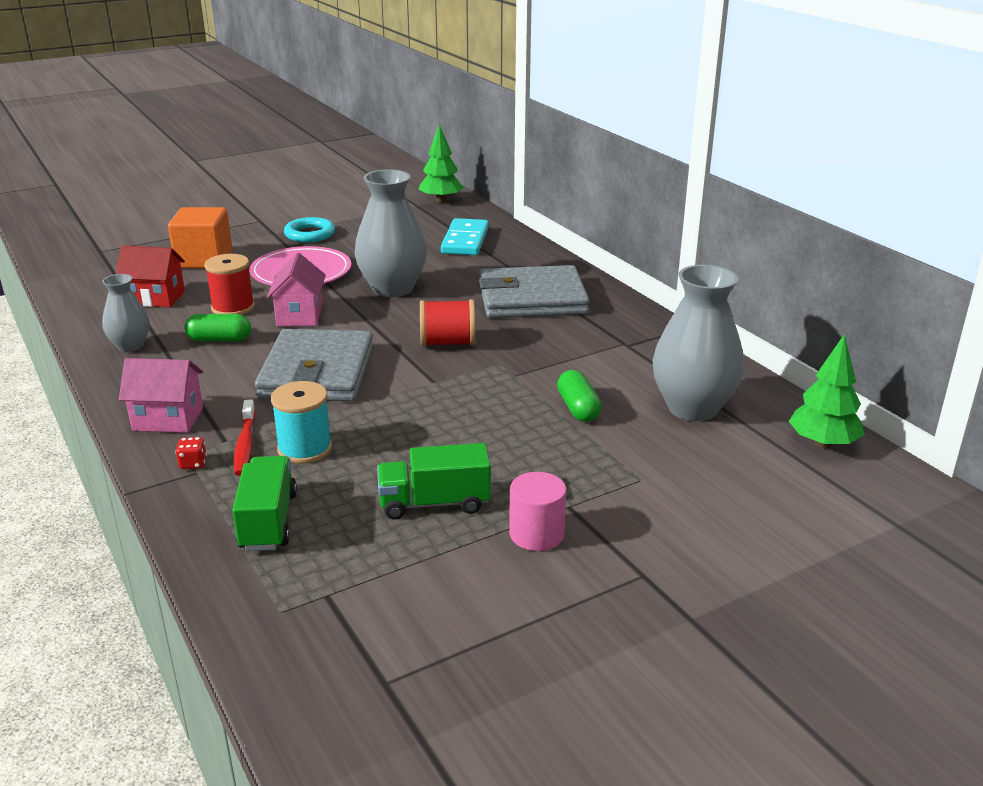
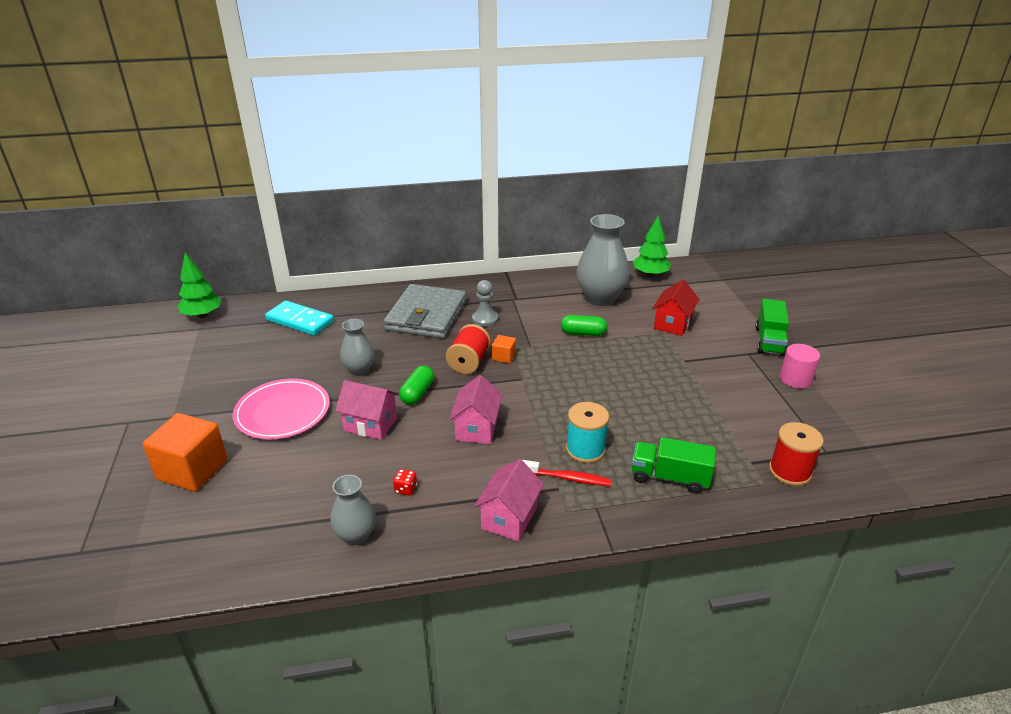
camera: 70 degrees left, 5 degrees up
(155, 298) = (258, 512): red house -> red house (672, 324)
(193, 464) = (584, 508): red dice -> red dice (405, 489)
(219, 339) = (383, 475): green capsule -> green capsule (417, 393)
(233, 308) = (324, 461): red spool -> red spool (790, 471)
(310, 234) = (200, 396): turquoise ring -> none
(317, 372) = (477, 428): grey wallet -> pink house
(392, 289) = (359, 370): grey vase -> grey vase, size x0.56
(434, 503) = (668, 406): green truck -> green truck (769, 341)
(475, 362) = (504, 357): none -> orange cube
(536, 534) = (707, 377): pink cylinder -> pink cylinder (795, 379)
(554, 334) = (485, 319): none -> grey pawn

